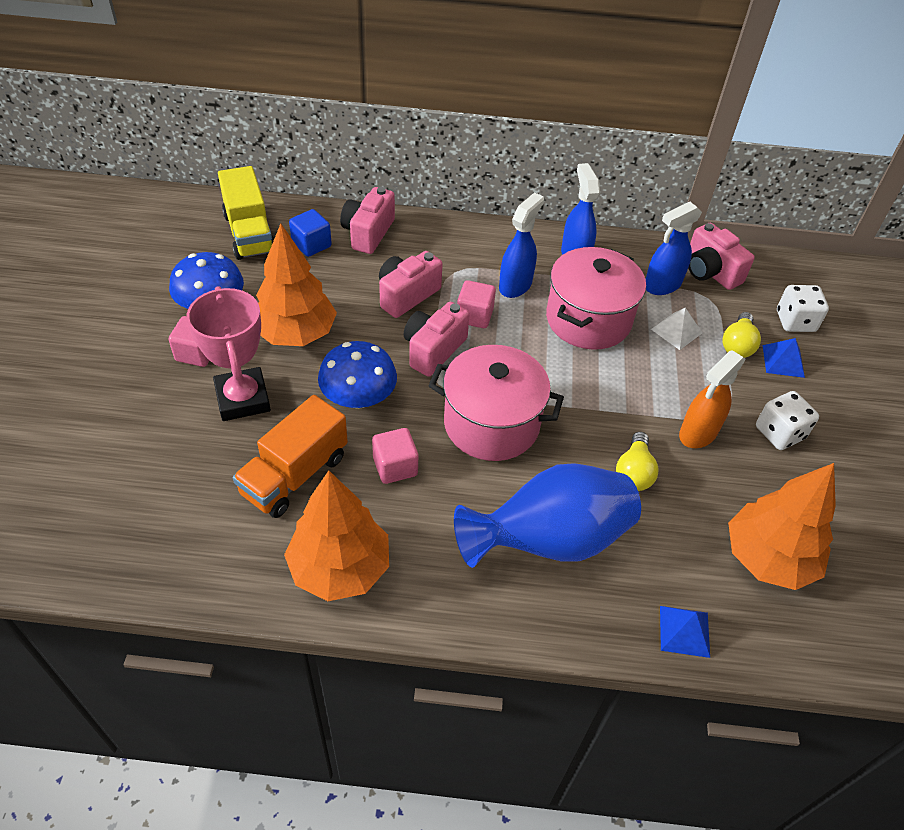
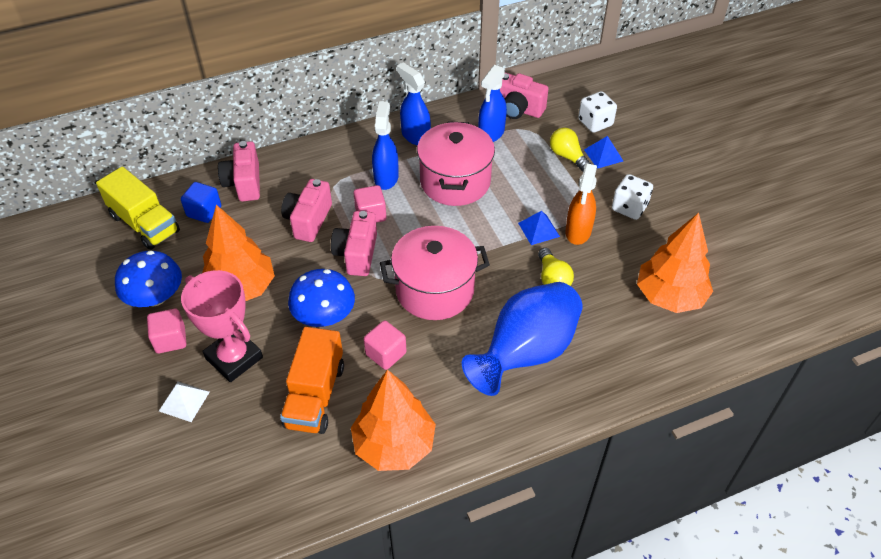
camera: 25 degrees left, 0 degrees up
(676, 331) = (521, 163): white pyramid -> white pyramid (184, 401)
(684, 631) = (646, 370): blue pyramid -> blue pyramid (538, 229)
(737, 345) = (567, 156): yellow light bulb -> yellow light bulb turned 150 degrees clockwise

